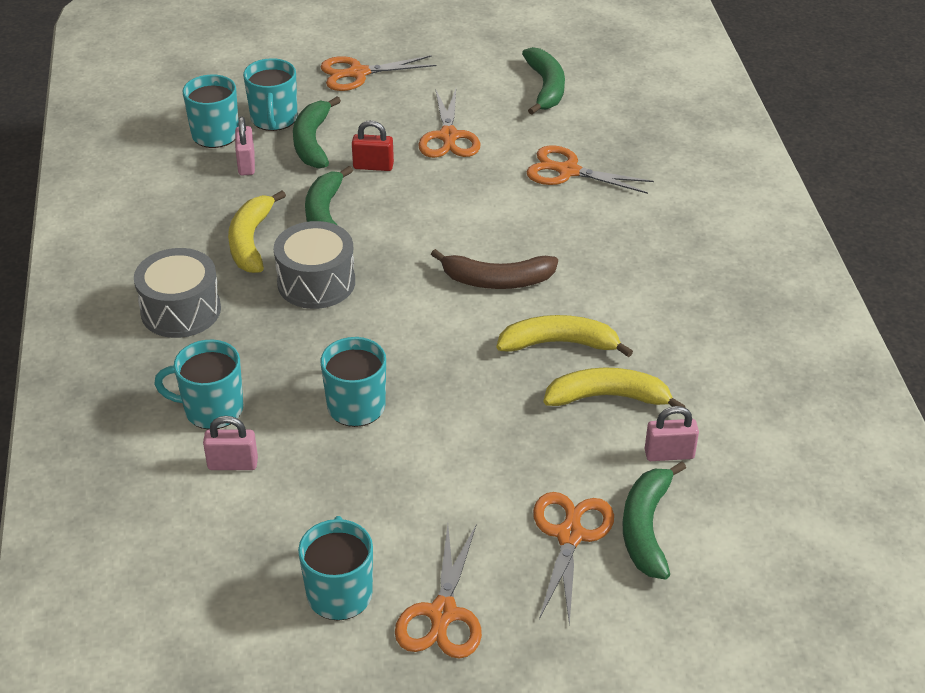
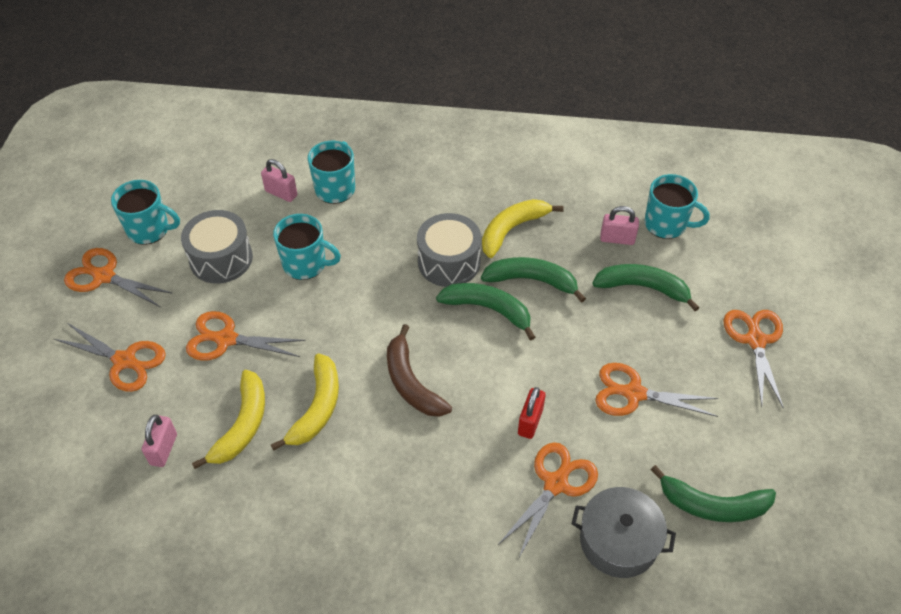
camera: 105 degrees right, 10 degrees up
(181, 310) = (443, 182): grey drum -> grey drum (221, 258)
(233, 464) = (281, 193): pink padlock -> pink padlock turned 75 degrees counterclockwise
(251, 241) = (512, 229): yellow banana -> yellow banana turned 60 degrees counterclockwise
(274, 119) = (683, 266): turquoise mug -> none
(373, 166) = (596, 325): red padlock -> red padlock (530, 422)
(497, 280) = (411, 382): brown banana -> brown banana turned 45 degrees counterclockwise
(499, 446) = (226, 339): none -> orange scissors
(605, 132) = (618, 541): none -> grey pot
(646, 528) = (105, 410): green banana -> green banana (488, 309)

